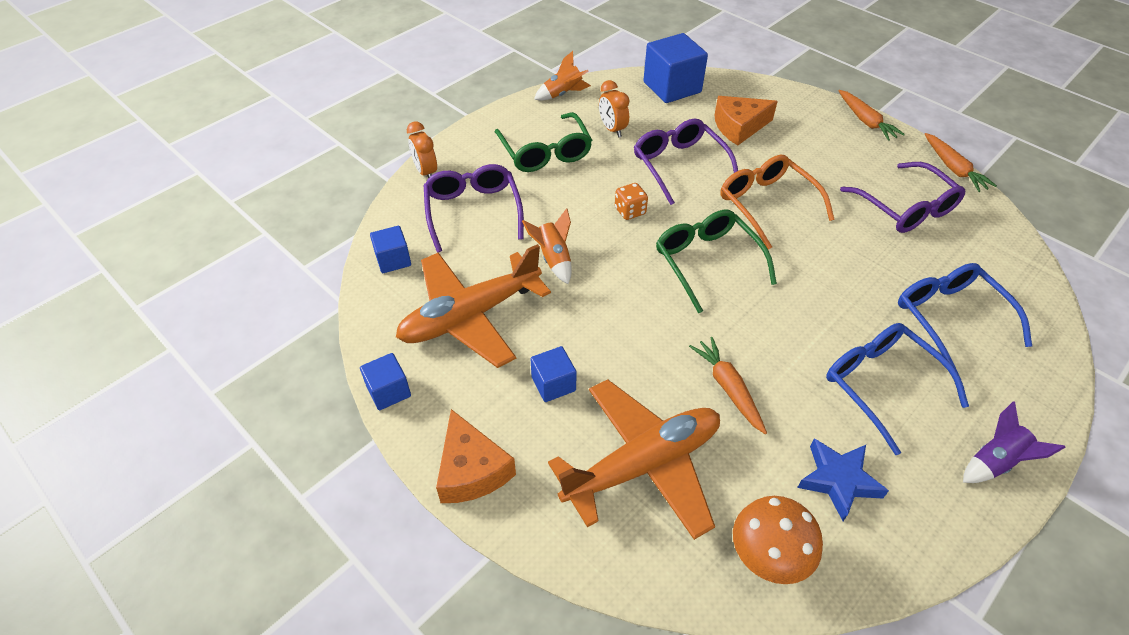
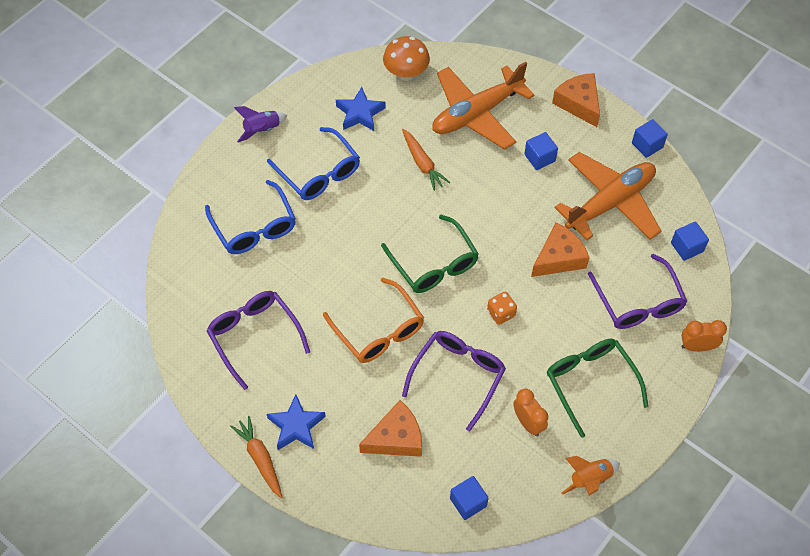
camera: 175 degrees right, 10 degrees up
(426, 172) = (697, 347): orange clock -> orange clock turned 60 degrees counterclockwise
(553, 259) = (558, 258): orange rocket -> orange cheese
(672, 87) = (468, 502): blue cube -> blue cube, size x0.55
(679, 165) = (458, 375): purple glasses -> purple glasses turned 120 degrees counterclockwise
(838, 139) = (296, 426): none -> blue star
(953, 168) = (192, 391): orange carrot -> none

